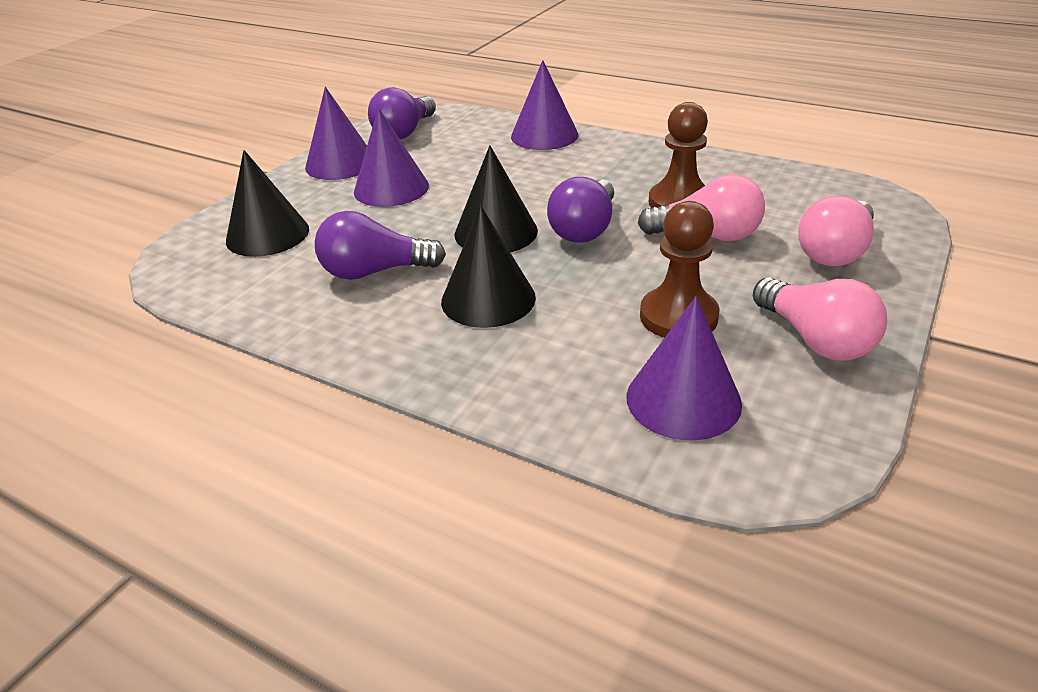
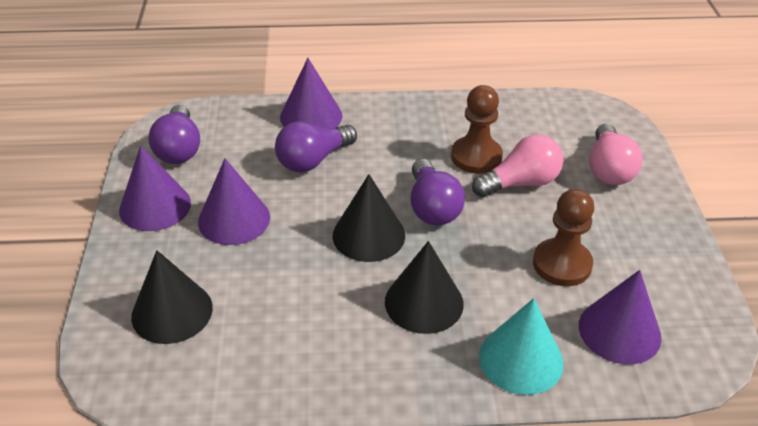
camera: 35 degrees left, 5 degrees up
(375, 272) = (310, 312): purple light bulb -> purple light bulb (313, 160)
(535, 381) = (521, 359): none -> turquoise cone
(815, 339) = (652, 249): pink light bulb -> none

